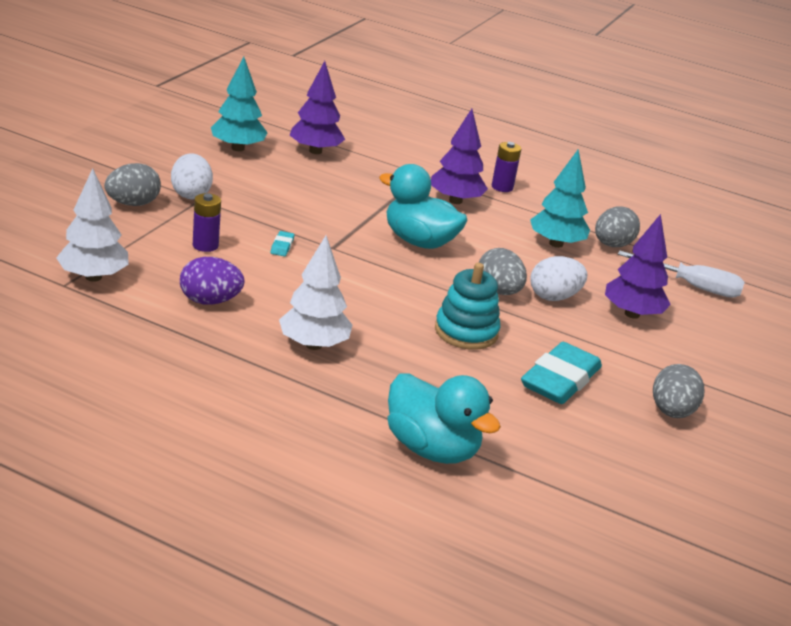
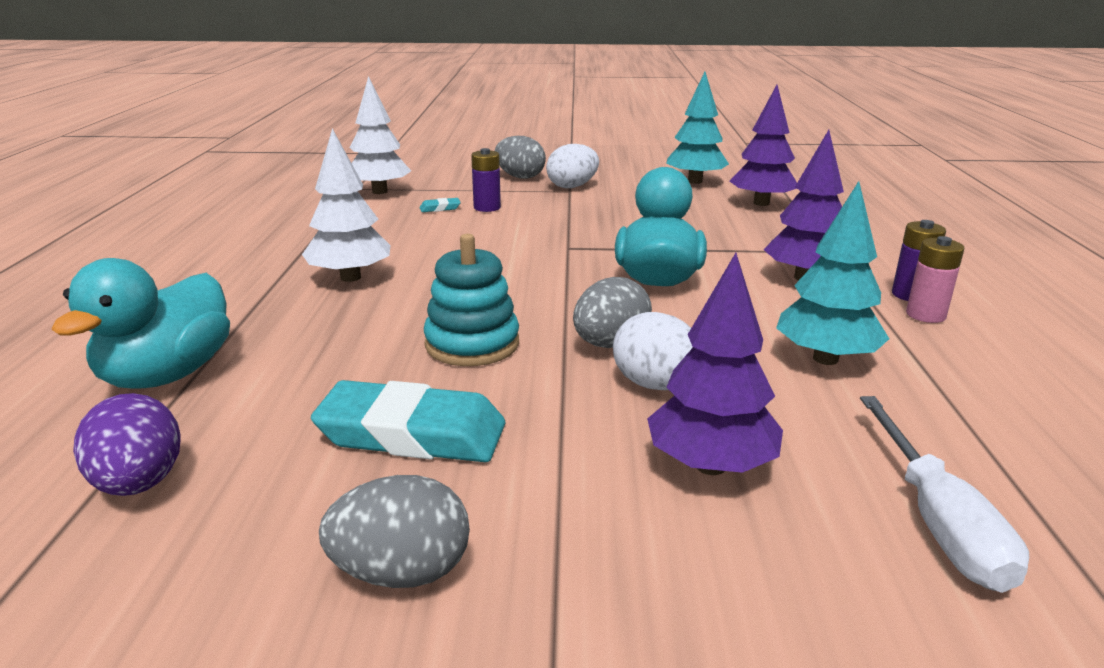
camera: 70 degrees right, 5 degrees down
(210, 301) = (387, 228): purple egg -> purple egg (139, 483)
(282, 246) = (533, 230): turquoise eraser -> turquoise eraser (440, 208)
(528, 196) = (925, 315): none -> pink battery
(612, 245) = (921, 405): grey egg -> none

